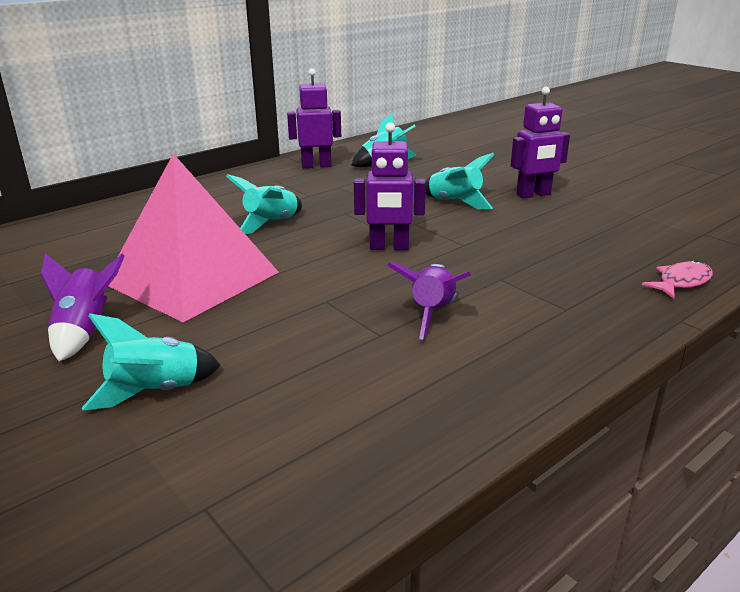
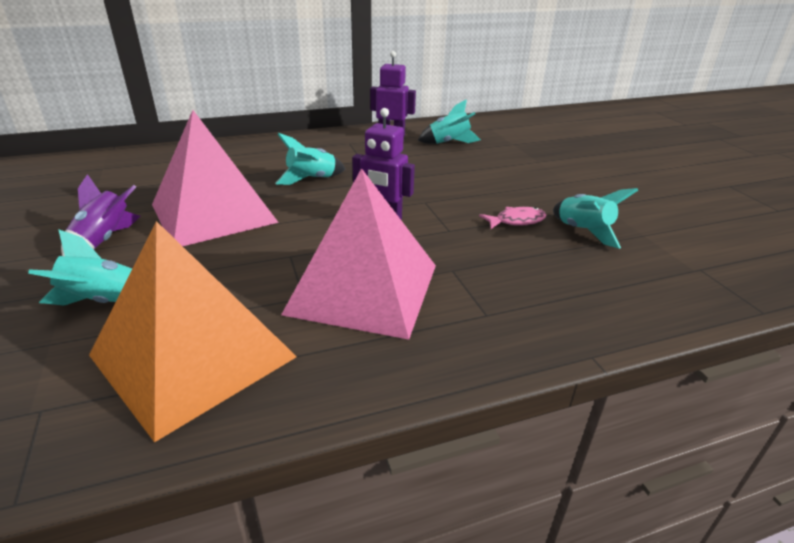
camera: 20 degrees right, 5 degrees up
(321, 414) = (193, 355): none -> orange pyramid
(432, 313) = (363, 288): purple rocket -> pink pyramid
(455, 202) = (477, 189): turquoise rocket -> turquoise rocket (583, 231)
(533, 195) = (556, 195): purple robot -> none
(681, 282) = (628, 315): pink fish -> pink fish (516, 221)

